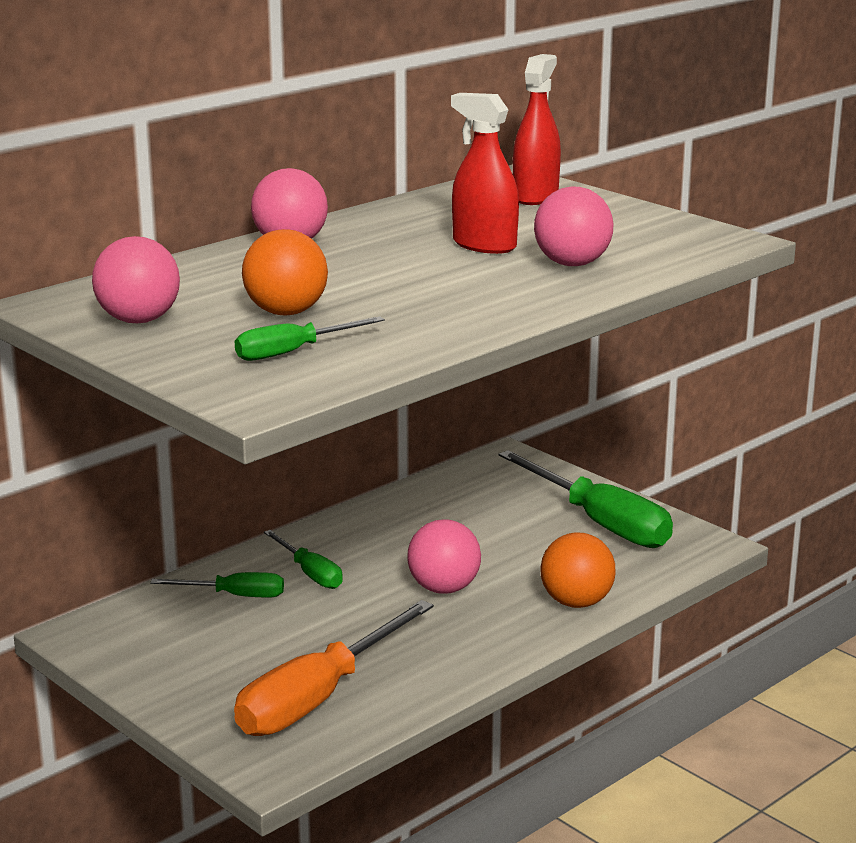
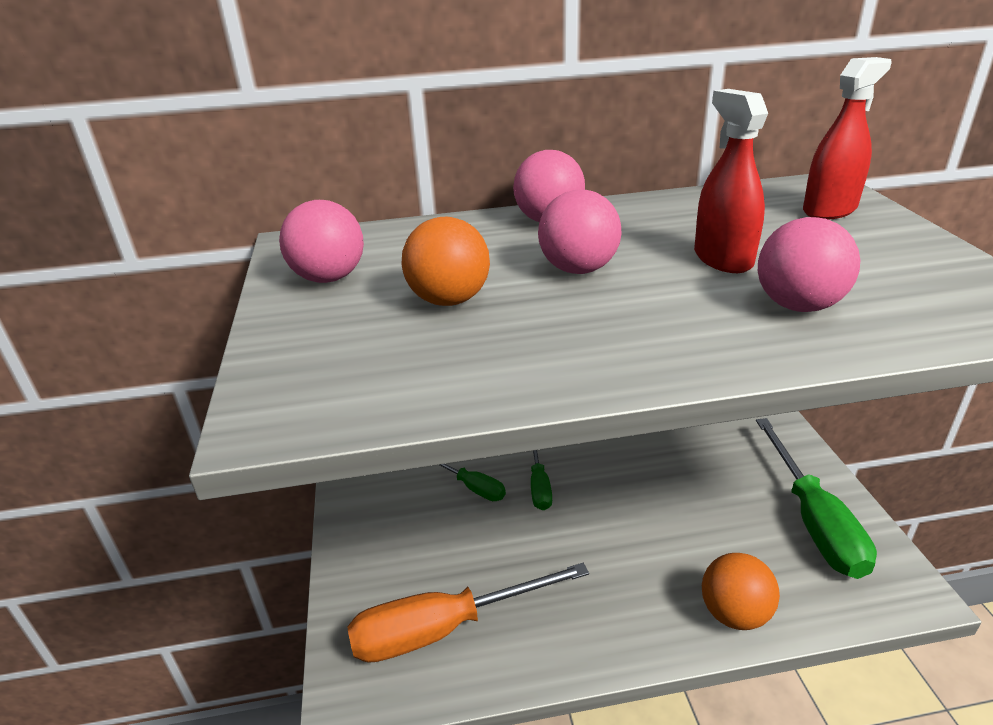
camera: 35 degrees right, 10 degrees up
(293, 352) = (390, 356): green screwdriver -> none
(444, 588) = (628, 544): pink ball -> pink ball (578, 269)

